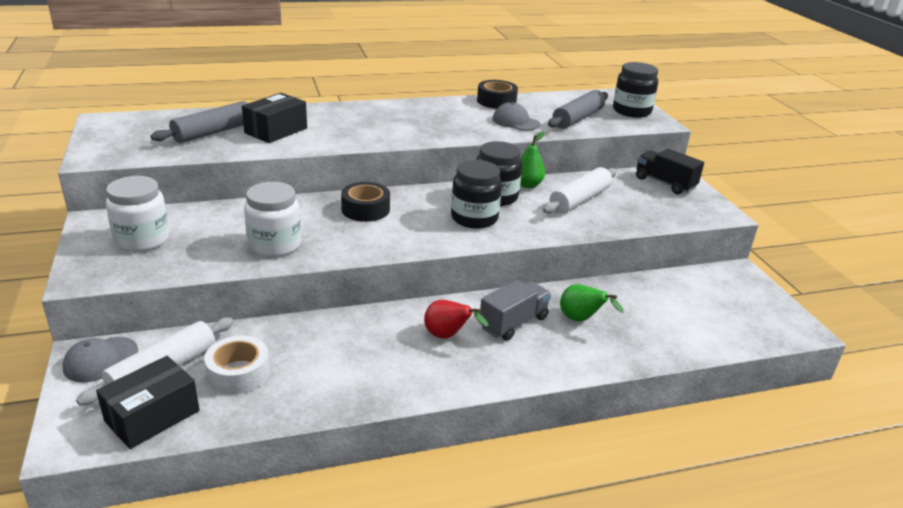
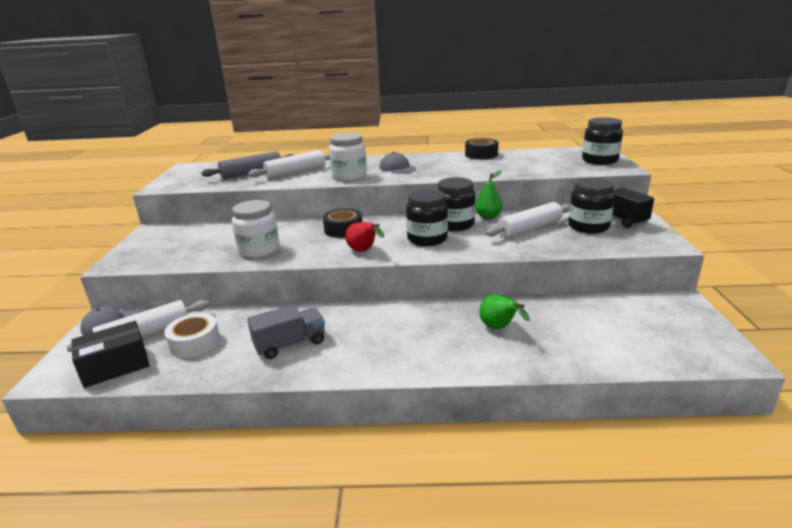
camera: 20 degrees right, 5 degrees down
(142, 239) = (172, 242): white jar -> white jar (349, 176)
(276, 130) = (295, 172): black box -> white rolling pin
(448, 336) = (372, 331): red pear -> red pear (364, 251)
(513, 323) = (435, 325): grey truck -> grey truck (290, 344)
(515, 122) = (488, 167): grey cap -> grey cap (397, 168)
(577, 118) = (545, 165): grey rolling pin -> none
(638, 194) = (588, 226): none -> black jar

